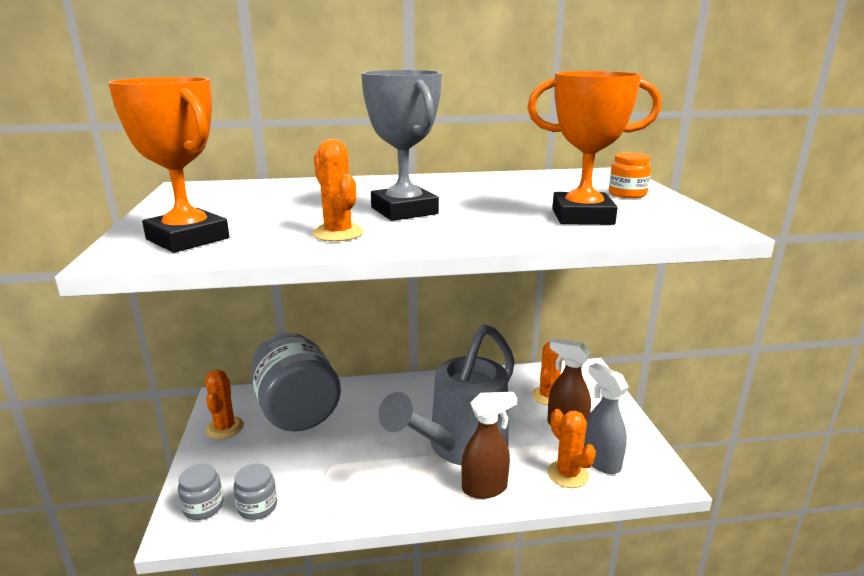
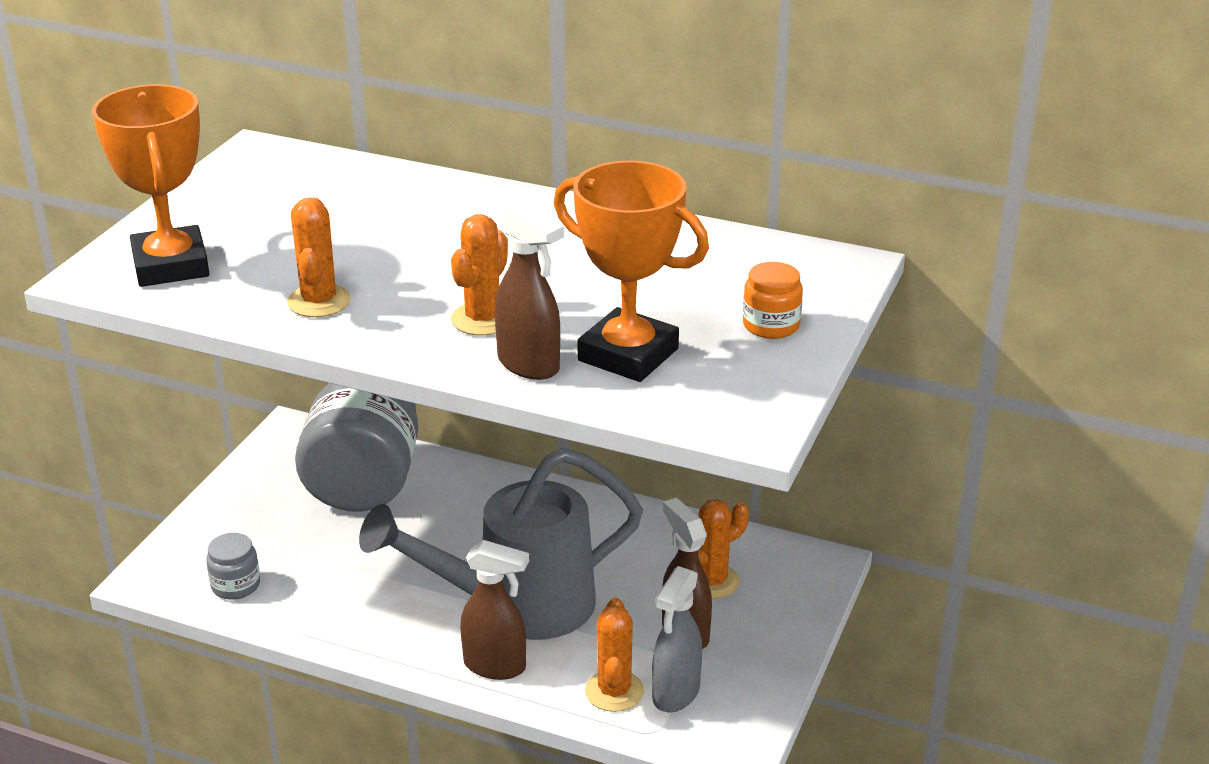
camera: 30 degrees right, 10 degrees up
(203, 507) = (183, 563): grey jar -> none
(225, 428) = (266, 474): orange cactus -> orange cactus (483, 319)
(404, 211) = (438, 278): grey trophy -> none
(536, 231) = (529, 365): none -> brown spray bottle
(600, 461) = (675, 694): grey spray bottle -> grey spray bottle turned 150 degrees counterclockwise

